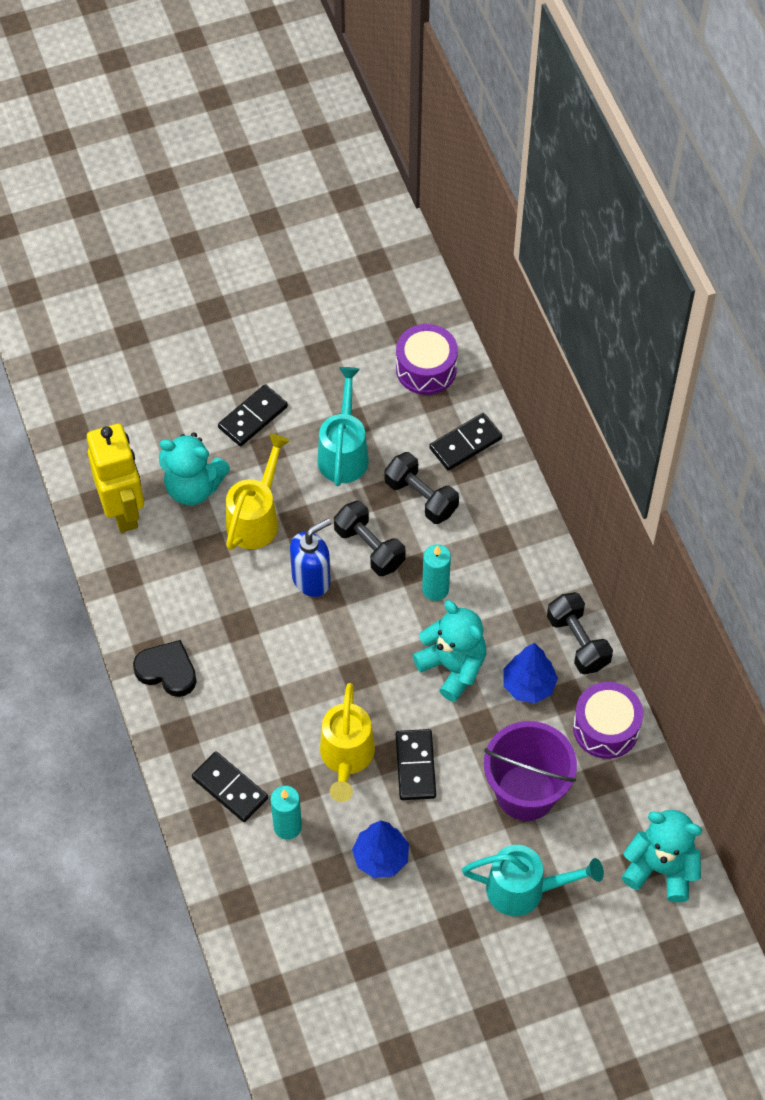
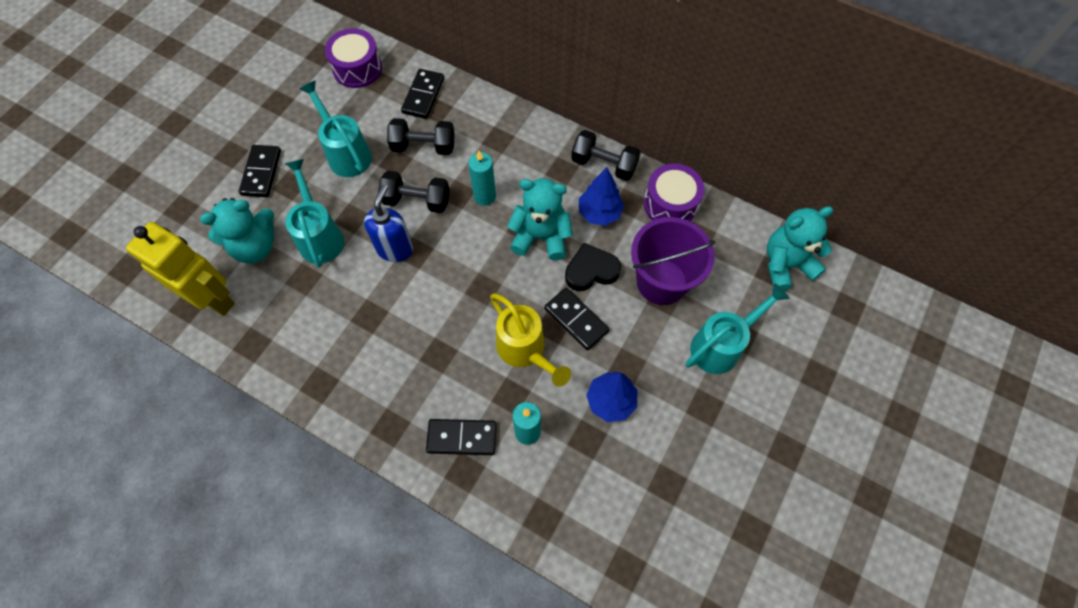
camera: 40 degrees left, 5 degrees up
(167, 671) = (342, 388): black heart -> black heart (591, 270)
(256, 518) = (320, 236): yellow watering can -> turquoise watering can

